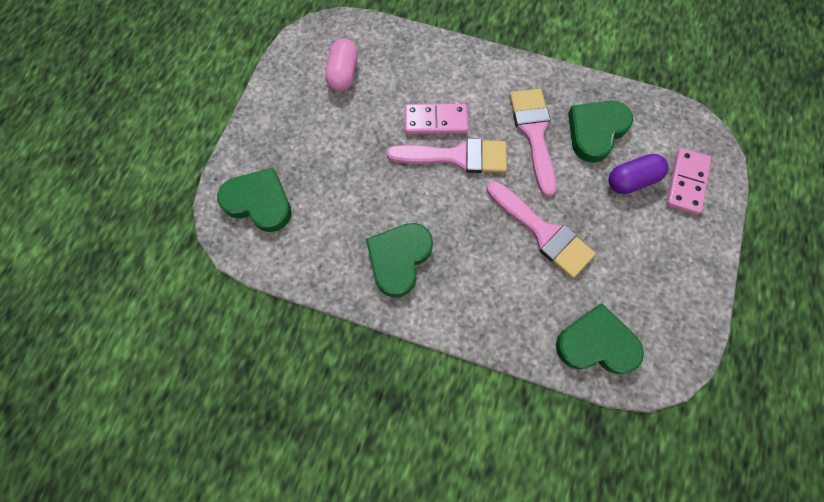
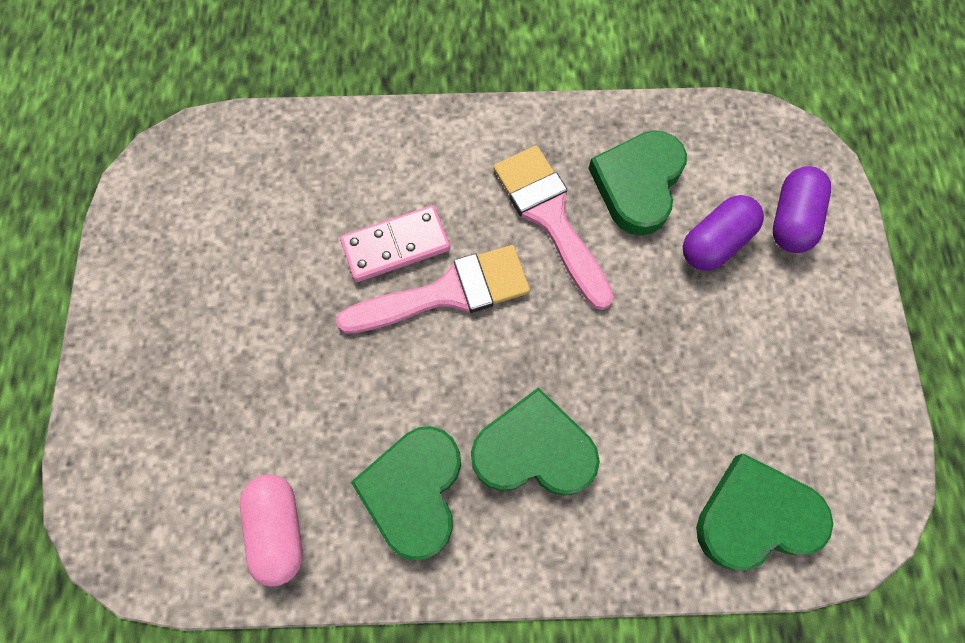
camera: 20 degrees left, 0 degrees up
(259, 202) = (155, 477): green heart -> green heart (533, 450)
(343, 73) = (225, 216): pink capsule -> pink capsule (278, 529)
(543, 232) = (617, 368): pink brush -> none
(686, 182) = (791, 219): pink domino -> purple capsule

